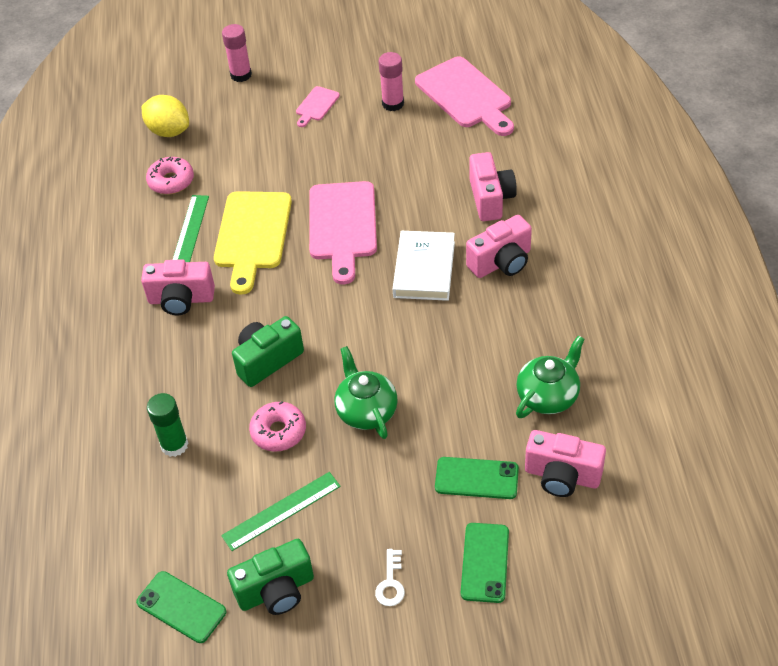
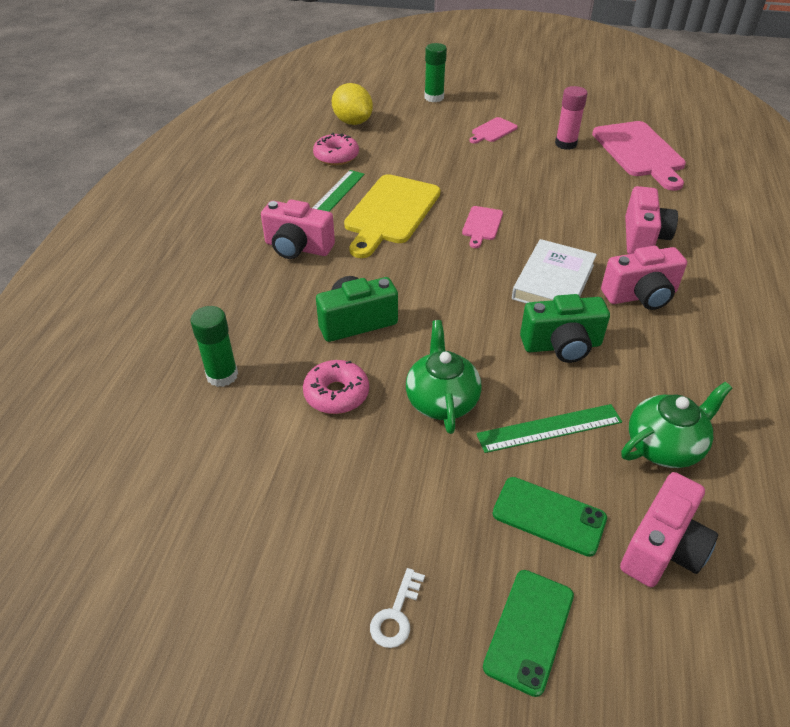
camera: 15 degrees right, 5 degrees down
(181, 607) = (134, 555): green phone -> none
(241, 75) = (434, 97): pink glue stick -> green glue stick
(276, 590) = (252, 574): green camera -> green camera (561, 345)
(281, 511) = (301, 480): green ruler -> green ruler (549, 428)
(343, 225) = (482, 225): pink cutting board -> pink cutting board, size x0.48
(562, 476) = (662, 548): pink camera -> pink camera turned 90 degrees counterclockwise

